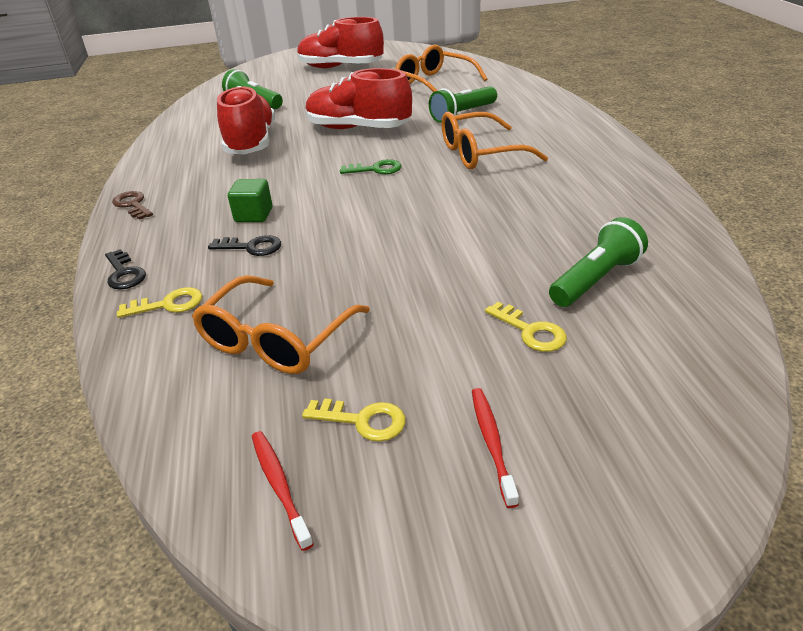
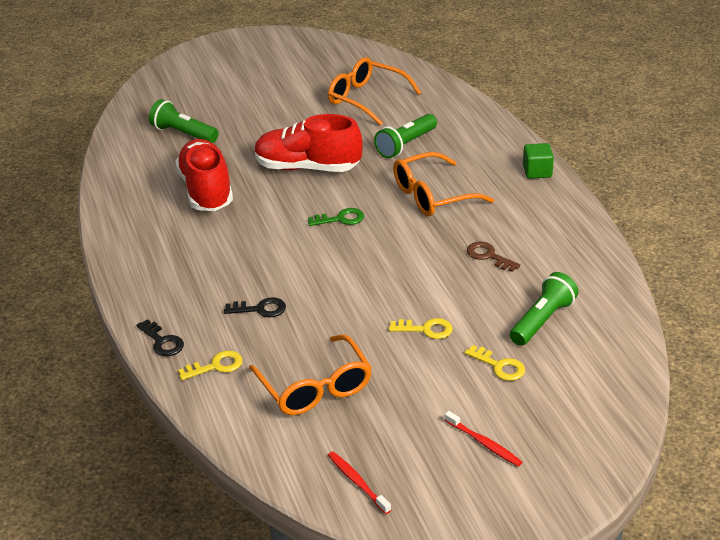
camera: 10 degrees left, 0 degrees up
(132, 205) = (127, 271): brown key -> brown key (488, 256)
(254, 215) = (247, 276): green cube -> green cube (537, 172)
(276, 340) = (315, 388): orange glasses -> orange glasses turned 45 degrees counterclockwise
(341, 67) = (258, 75): red shoe -> none
(363, 421) = (398, 438): yellow key -> yellow key (426, 329)
(492, 442) = (484, 443): red toothbrush -> red toothbrush turned 150 degrees clockwise

